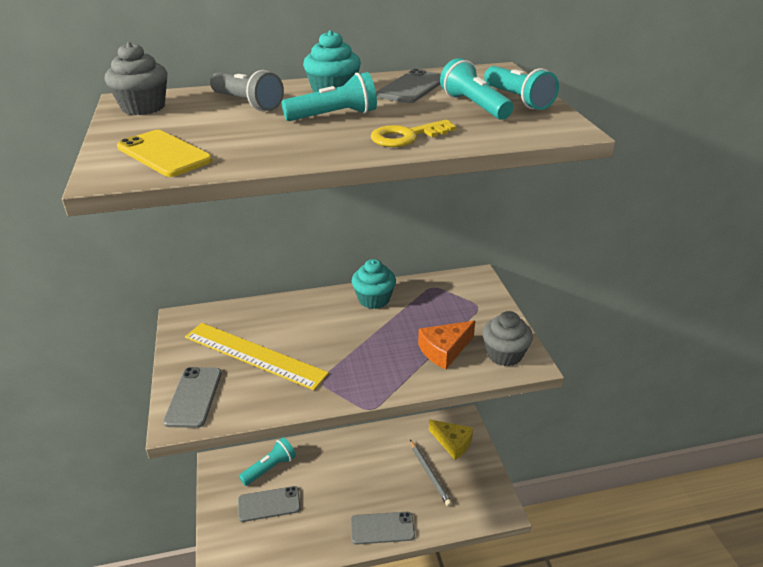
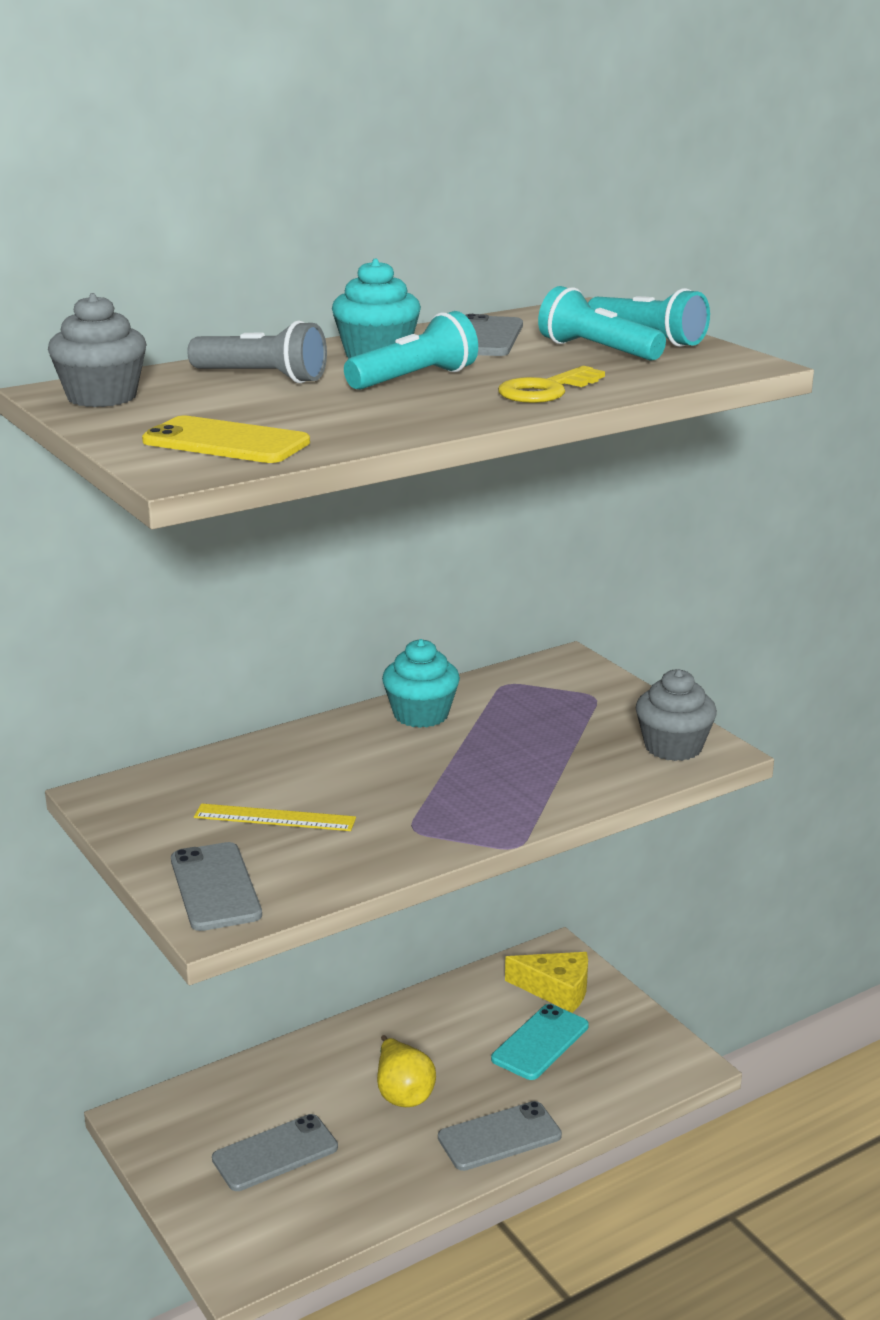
camera: 20 degrees left, 10 degrees down
(254, 355) = (275, 817): yellow ruler -> yellow ruler, size x0.57
(270, 468) = (245, 1101): turquoise flashlight -> none
(346, 485) = (402, 1093): none -> yellow pear
(429, 474) = (540, 1042): grey pencil -> turquoise phone
(444, 350) = (579, 758): orange cheese -> none

